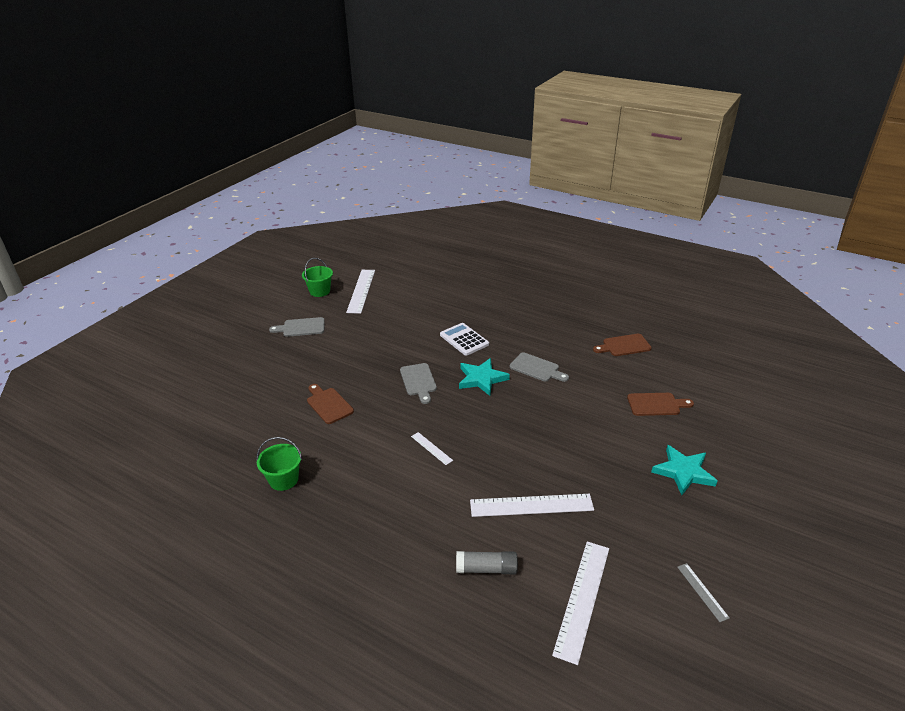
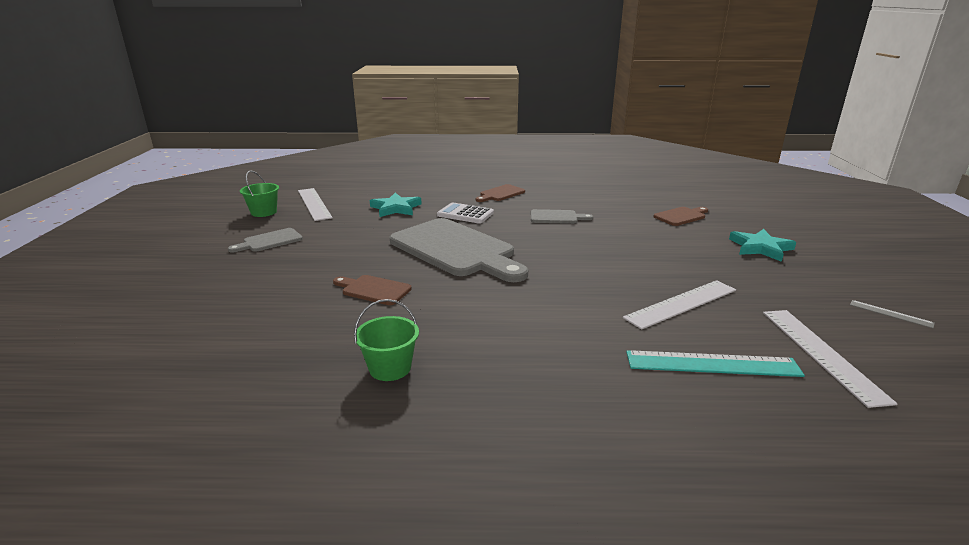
camera: 30 degrees left, 10 degrees down
(418, 381) = (456, 250): grey cutting board -> grey cutting board, size x2.23
(431, 448) = (532, 292): white ruler -> none
(482, 379) = (516, 234): turquoise star -> turquoise star (396, 208)
(486, 569) = (712, 364): grey glue stick -> turquoise ruler
(624, 346) = (607, 191): brown cutting board -> brown cutting board (500, 194)

